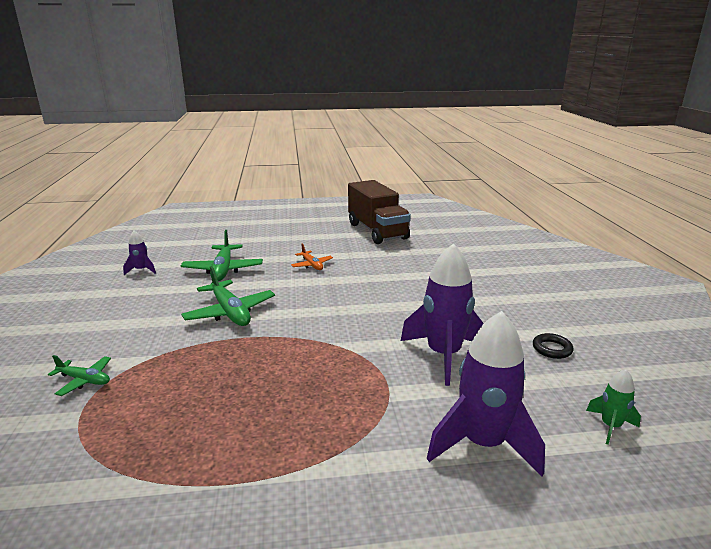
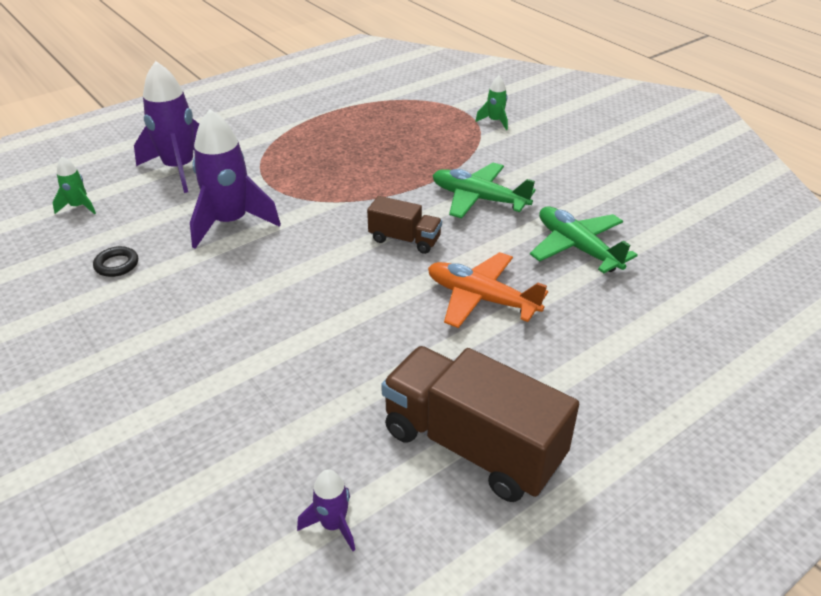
camera: 150 degrees right, 15 degrees up
(84, 380) = (495, 121): green plane -> green rocket
(141, 270) = (663, 213): purple rocket -> purple rocket (333, 525)
(312, 265) = (481, 298): orange plane -> orange plane, size x1.76
(317, 303) = (404, 239): none -> brown truck

